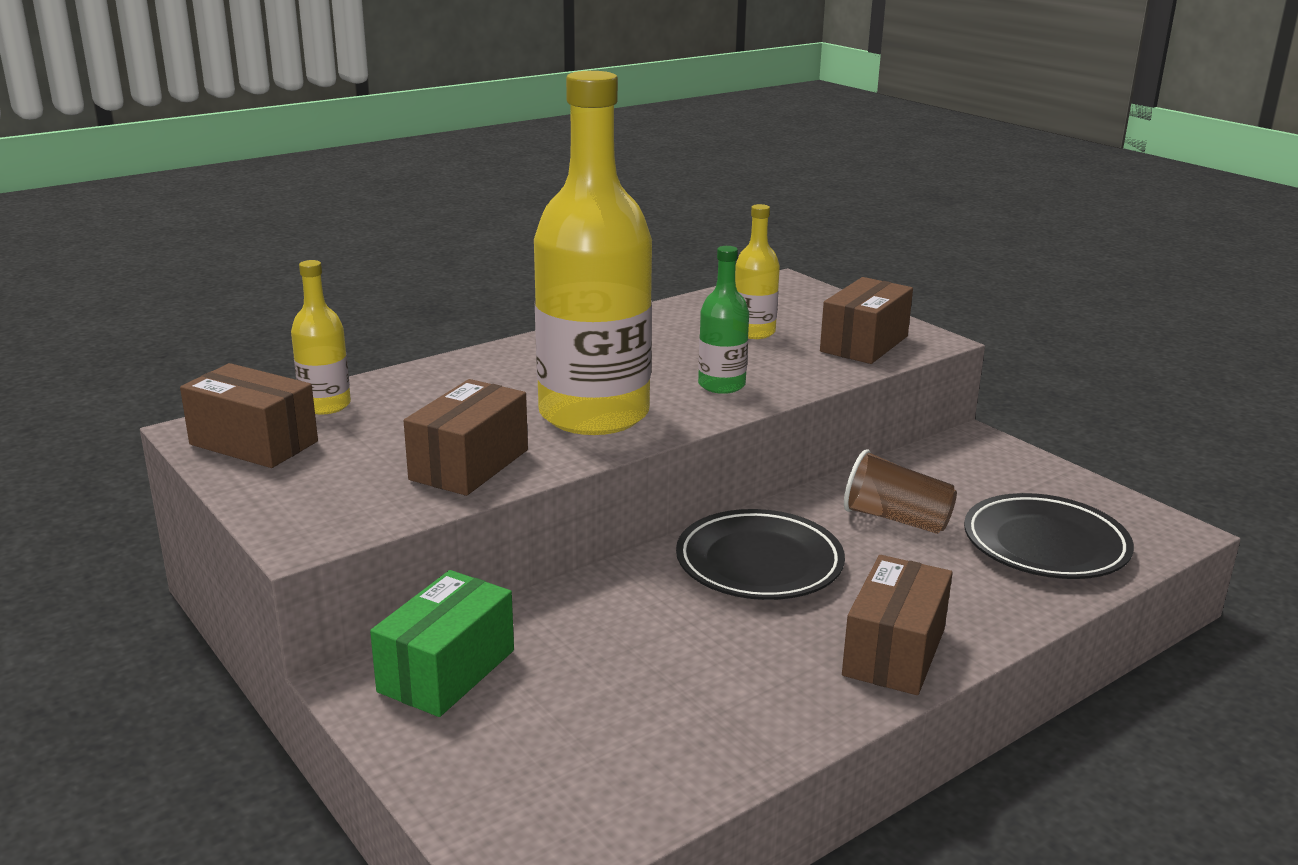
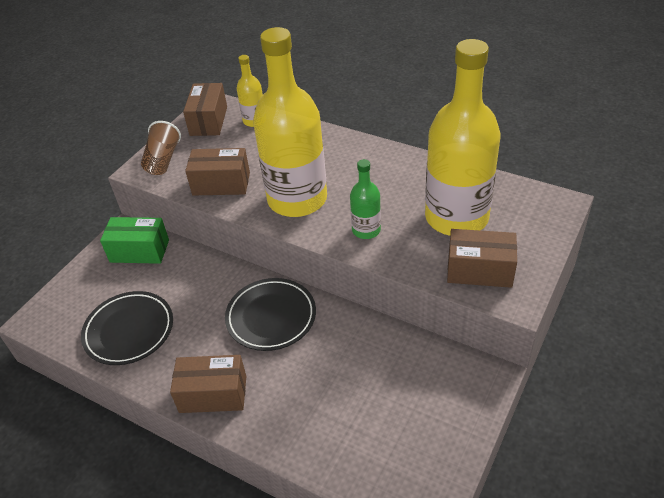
camera: 70 degrees right, 20 degrees up
(754, 332) = (456, 217): yellow bottle -> yellow bottle, size x2.21
(896, 519) = (351, 360): brown cup -> brown cup (163, 160)
(1045, 545) = (363, 441): black plate -> black plate (129, 331)

